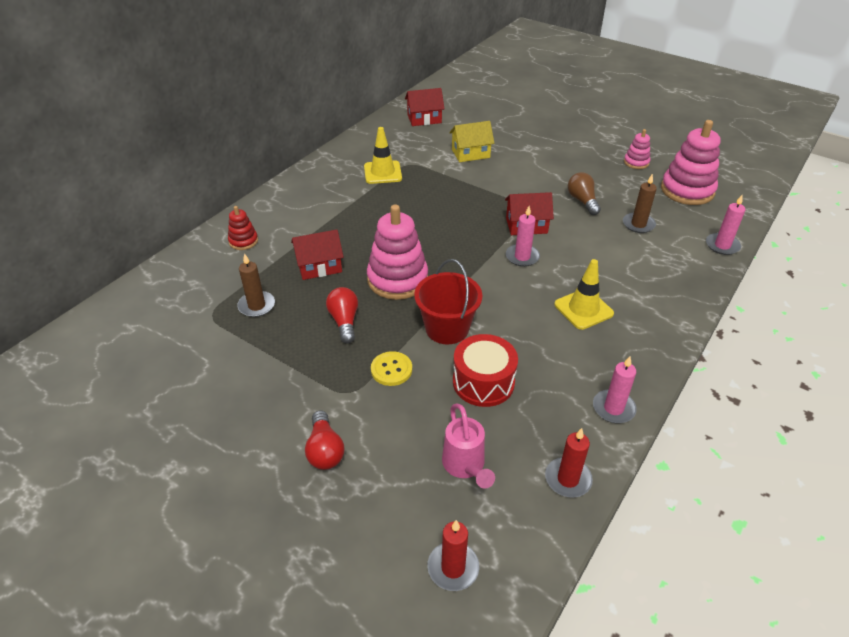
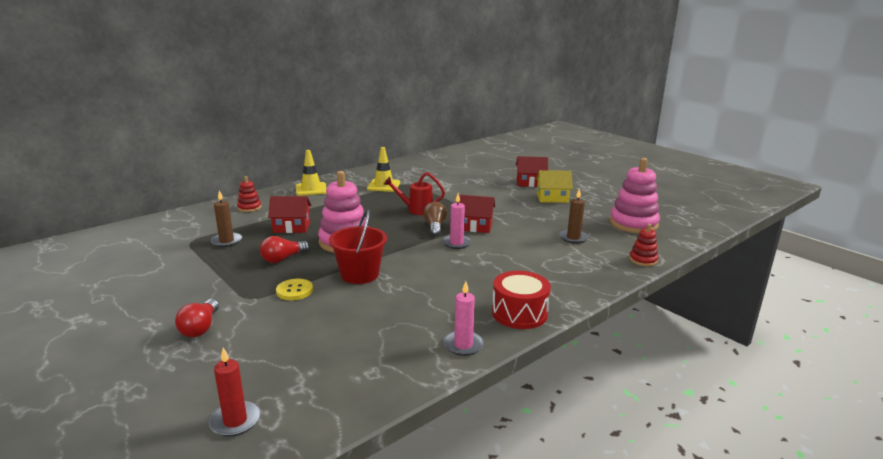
camera: 15 degrees right, 20 degrees down
(344, 321) = (283, 259): red light bulb -> red light bulb turned 135 degrees counterclockwise
(424, 119) = (440, 163): red house -> red house (530, 183)
(446, 209) = (416, 210): none -> red watering can
(465, 466) = (303, 358): pink watering can -> none
(470, 153) = (461, 183): yellow house -> yellow house (552, 198)
(483, 382) = (362, 310): red drum -> red drum (519, 313)
(568, 479) = (384, 383): red candle -> none
(582, 201) = (534, 219): brown light bulb -> brown light bulb (435, 227)
(583, 309) = (485, 280): yellow traffic cone -> yellow traffic cone (311, 189)
(636, 162) = (598, 203): pink stacking toy -> none
(722, 245) = (643, 260): pink candle -> red stacking toy

